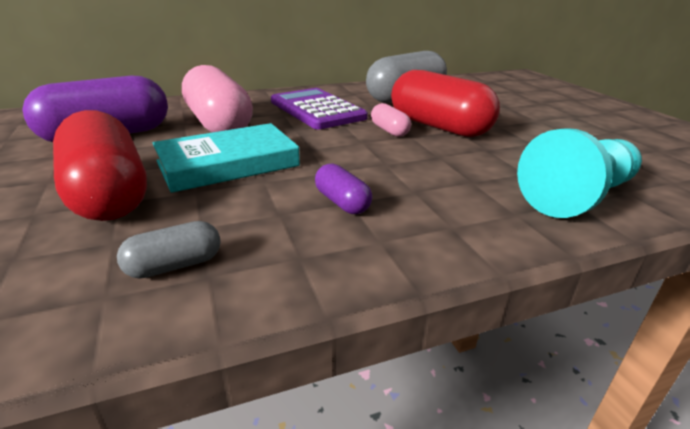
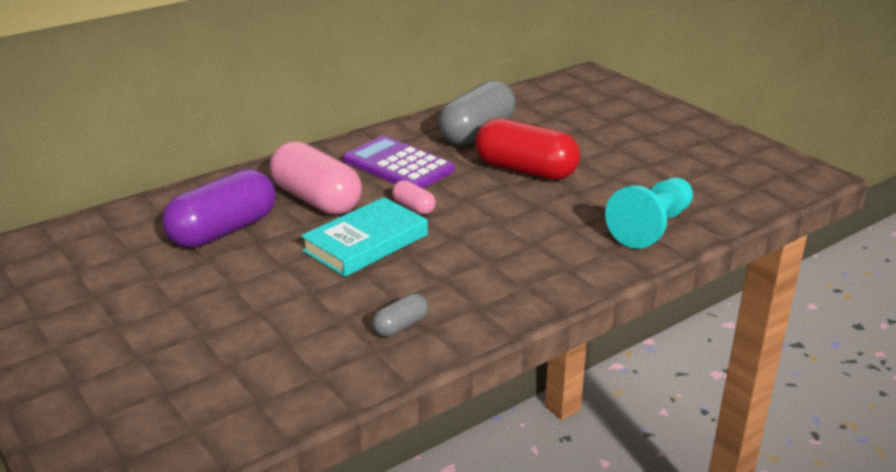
camera: 15 degrees left, 0 degrees up
(108, 194) = (296, 287): red capsule -> none
(342, 202) = (482, 262): purple capsule -> none
(389, 131) = (483, 183): pink capsule -> pink capsule (414, 207)

